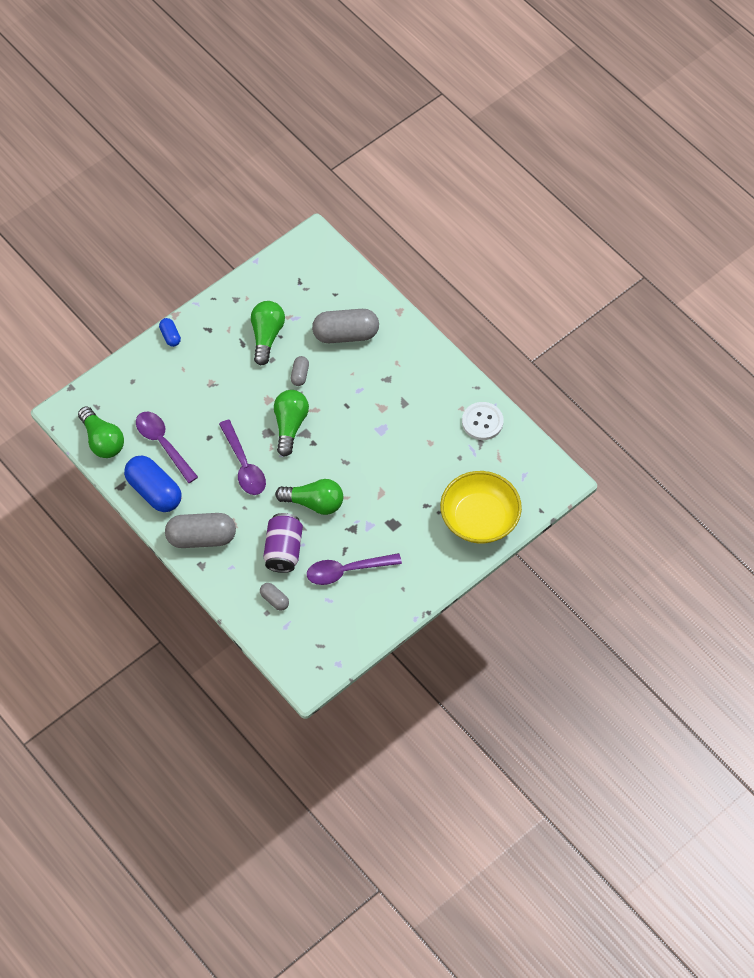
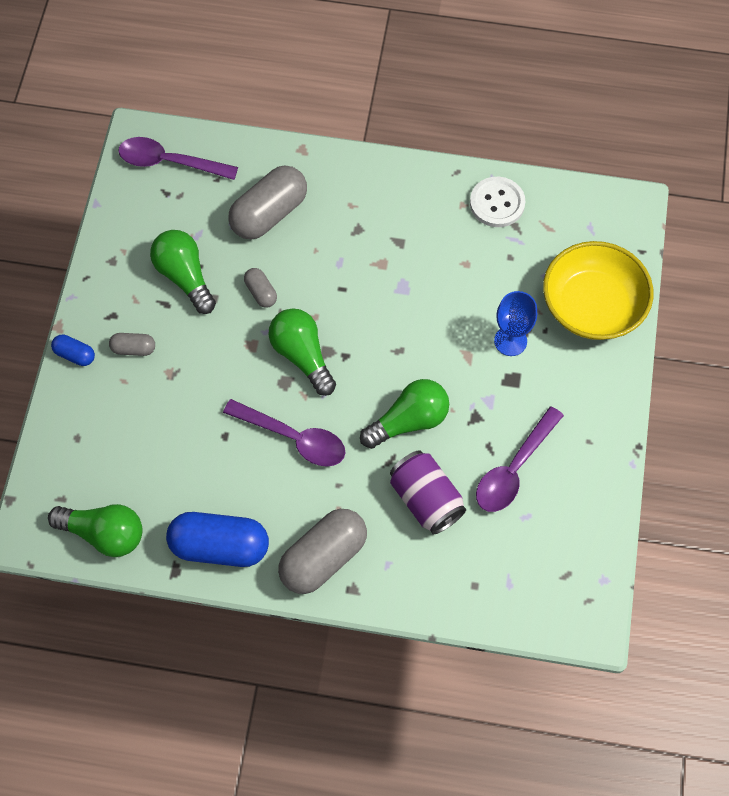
camera: 40 degrees left, 5 degrees up
(163, 444) = (180, 483): purple spoon -> purple spoon (170, 162)
(274, 600) = (469, 564): grey capsule -> grey capsule (133, 349)
(413, 503) = (510, 341): none -> blue goblet

